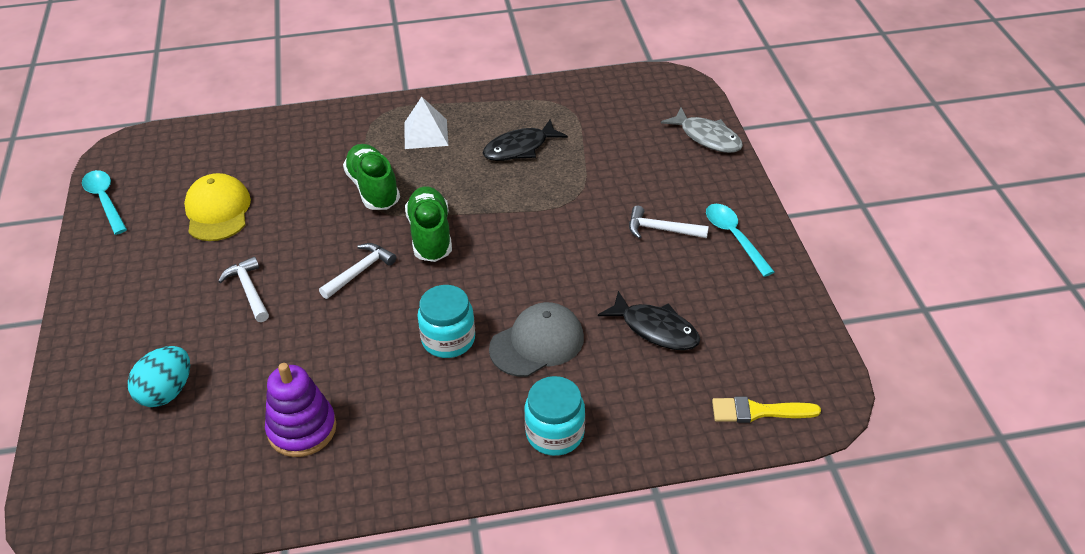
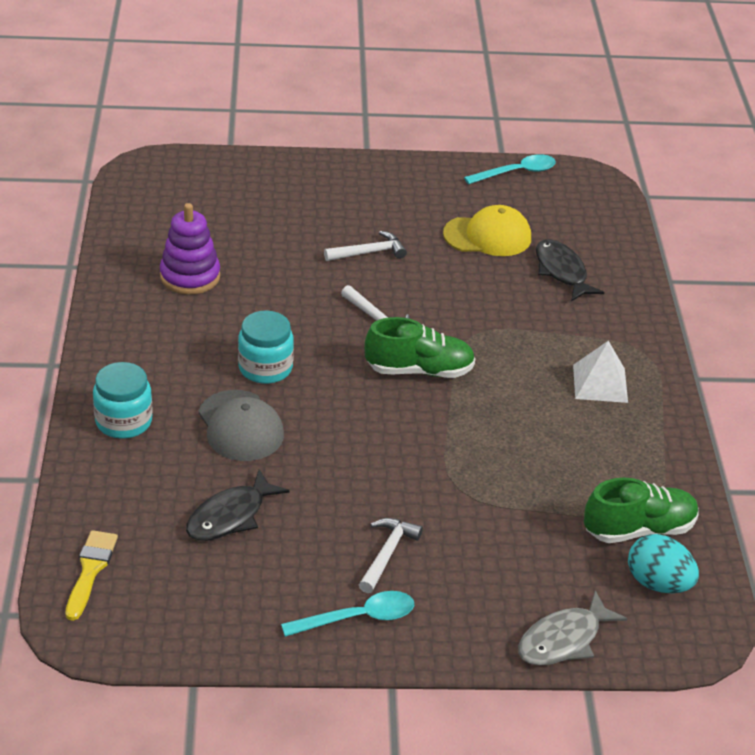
camera: 95 degrees right, 5 degrees down
(167, 392) = (258, 209): turquoise egg -> turquoise egg (658, 583)
(373, 189) = (505, 337): green shoe -> green shoe (639, 529)
(519, 148) = (562, 456): black fish -> black fish (562, 271)

